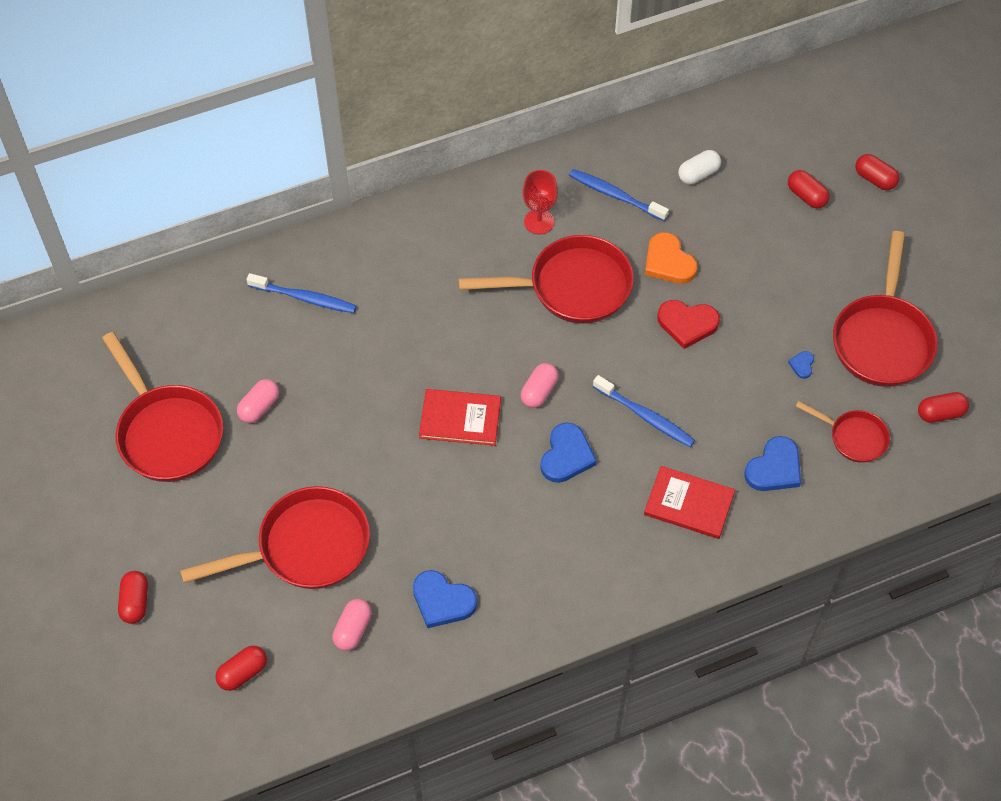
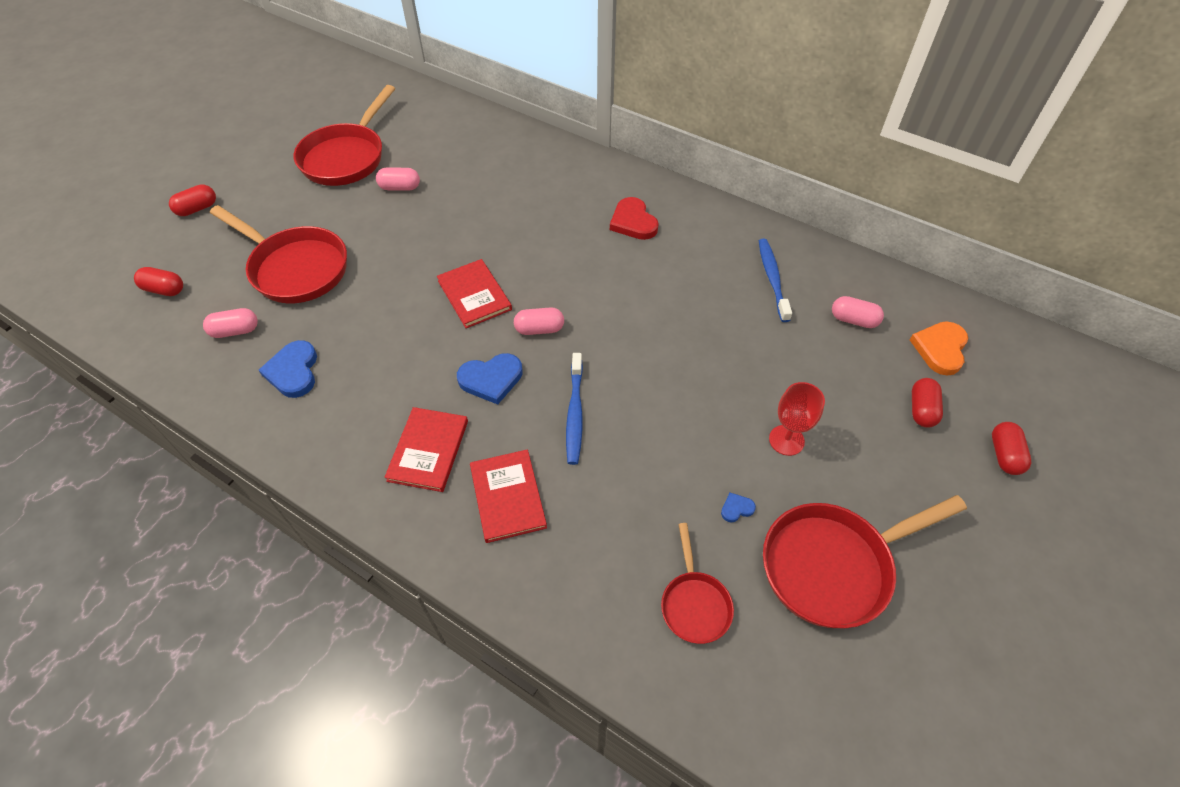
camera: 55 degrees right, 5 degrees down
(305, 298) = (509, 164): blue toothbrush -> none
(539, 222) = (698, 247): red goblet -> red goblet (786, 440)
(572, 287) = (657, 298): red pan -> none
(606, 536) = (428, 450): none -> red book
(668, 262) = (745, 346): orange heart -> orange heart (940, 349)
(687, 324) = (696, 393): red heart -> red heart (633, 222)
(698, 174) = (853, 320): white capsule -> pink capsule
(774, 468) = (601, 548): blue heart -> none
(940, 413) = (798, 679): red capsule -> none

